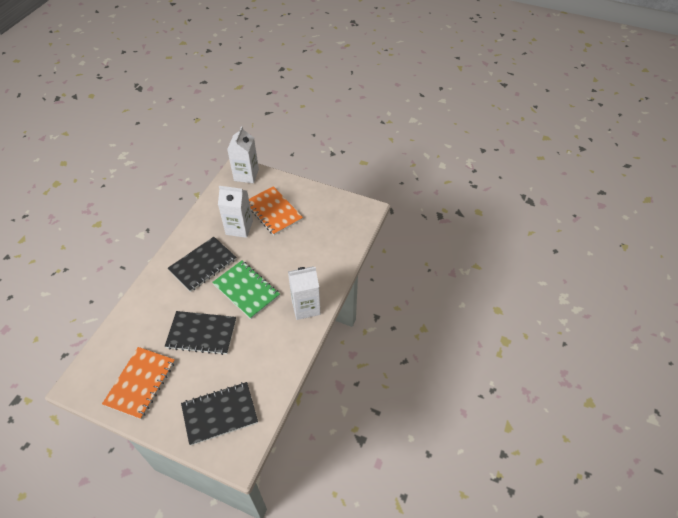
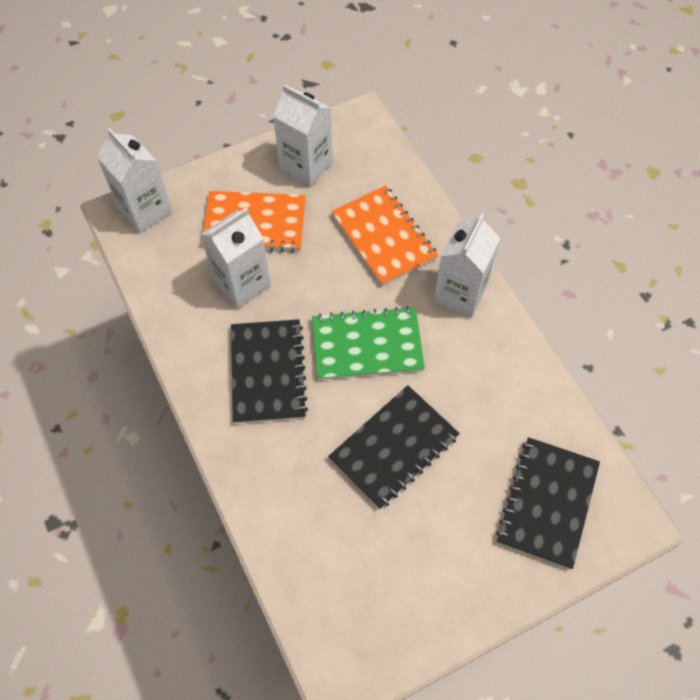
camera: 50 degrees left, 10 degrees up
(140, 383) = (413, 580): orange notebook -> orange notebook (383, 237)
(321, 208) = (306, 166): none -> white carton

